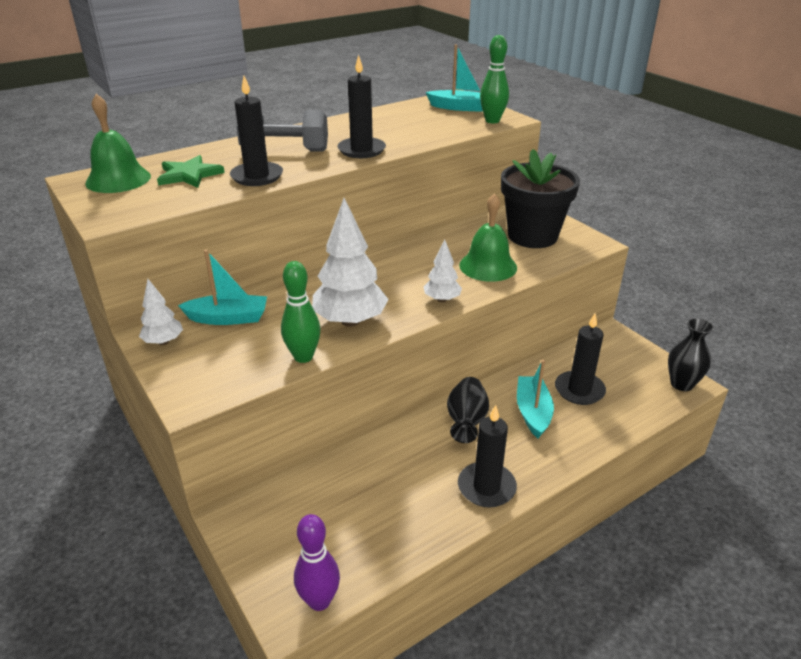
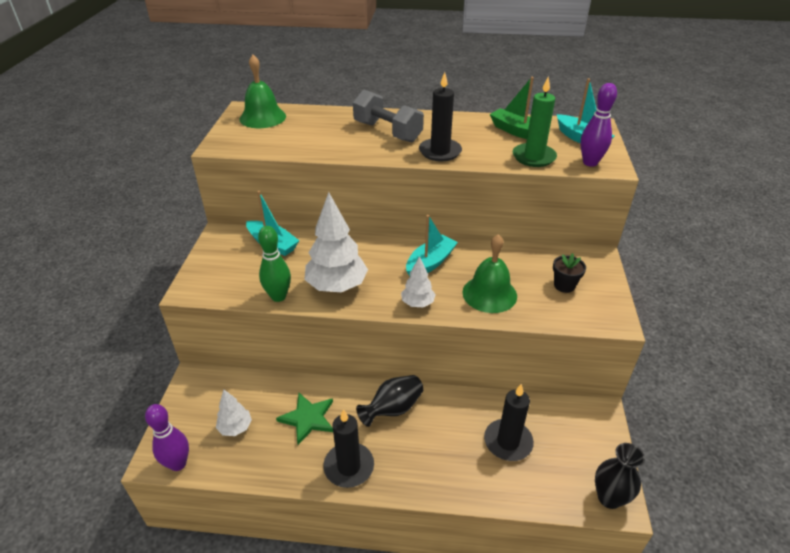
camera: 40 degrees right, 5 degrees up
(163, 342) = (223, 242): white tree -> white tree (235, 428)
(189, 175) = (304, 129): green star -> green star (308, 418)
(257, 176) = (339, 147): black candle -> none
(402, 117) = (517, 131): none -> green boat
(445, 130) = (533, 157): none -> green candle
(492, 121) = (590, 163): green bowling pin -> purple bowling pin
(532, 236) = (564, 285): black flower pot -> black flower pot, size x0.42
(533, 412) = (448, 435): turquoise boat -> turquoise boat (430, 263)

